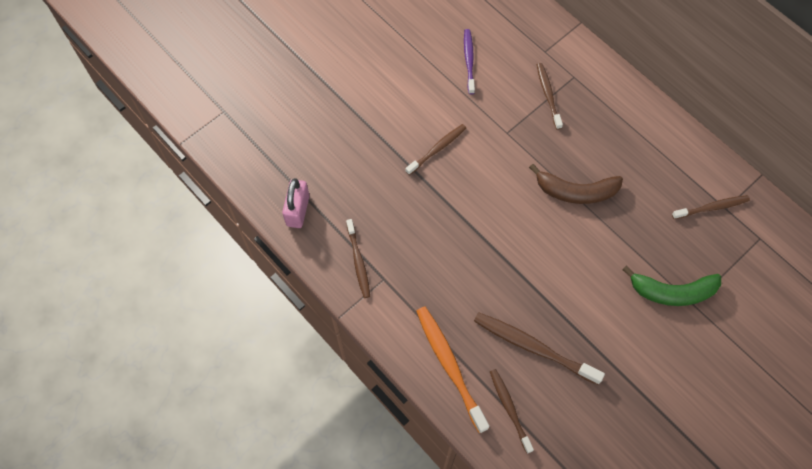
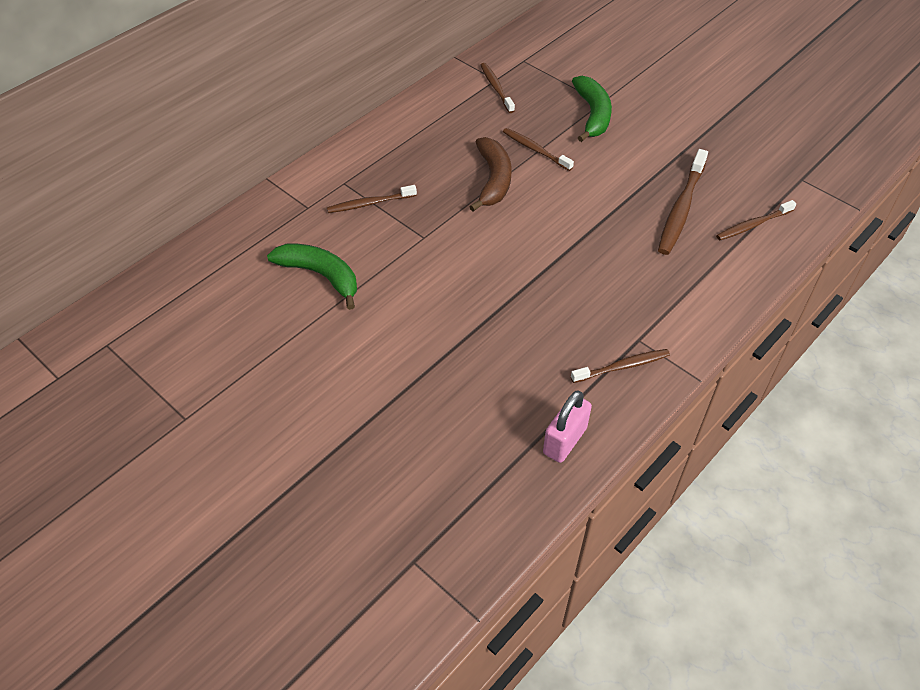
camera: 95 degrees left, 15 degrees down
(298, 210) = (565, 440): pink padlock -> pink padlock turned 60 degrees counterclockwise
(437, 149) = (453, 299): brown toothbrush -> brown toothbrush (535, 150)
(449, 366) = (724, 274): orange toothbrush -> none
(469, 60) = (320, 275): purple toothbrush -> green banana

